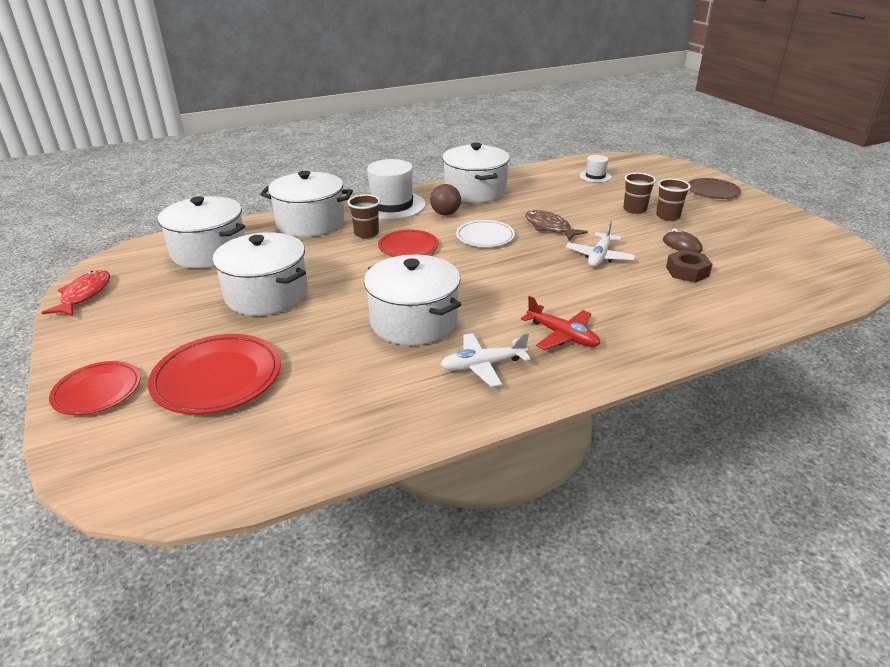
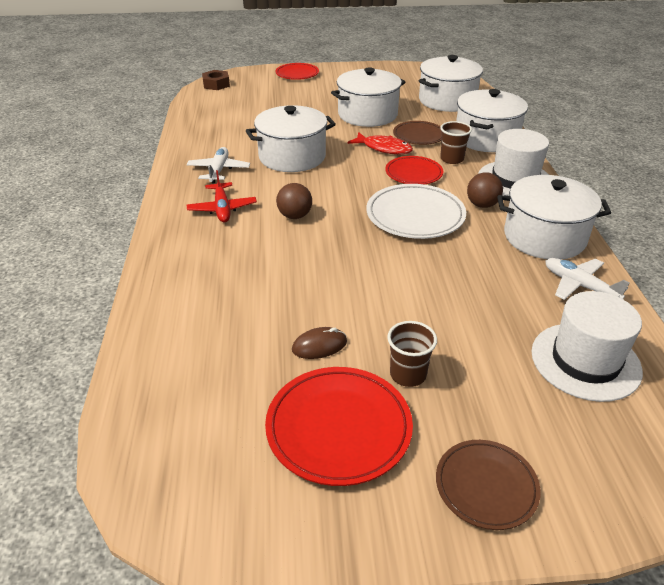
camera: 110 degrees right, 5 degrees up
(84, 295) = (403, 69): red fish -> red fish (384, 148)
(217, 378) = (282, 98): red plate -> red plate (338, 428)
(318, 255) = (419, 135): none -> brown plate
(485, 237) = (415, 215): white plate -> white plate, size x1.55
(536, 290) = (295, 216): none -> brown ball
(549, 227) = (418, 261): brown fish -> none
(562, 335) = (222, 209): red plane -> red plane turned 75 degrees counterclockwise
(595, 176) = (585, 361): white hat -> white hat, size x1.96
(599, 257) = (331, 271): white plane -> white plane (579, 285)
(634, 209) = (443, 351): brown cup -> none
(687, 271) = (260, 320): brown nut -> brown nut (216, 84)

